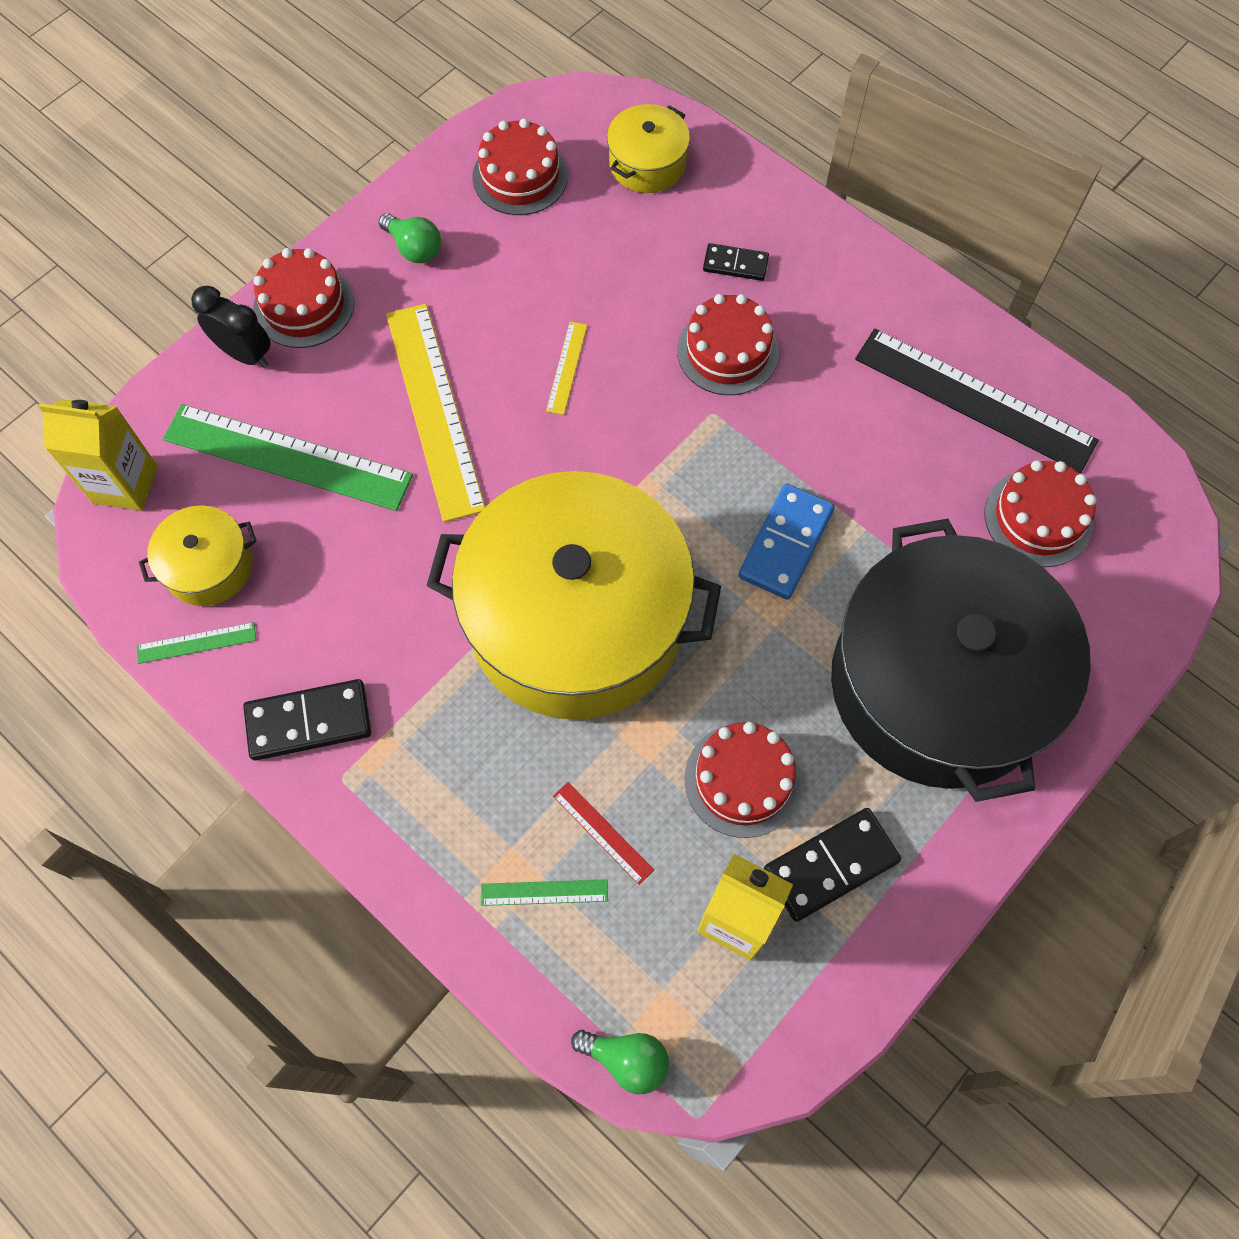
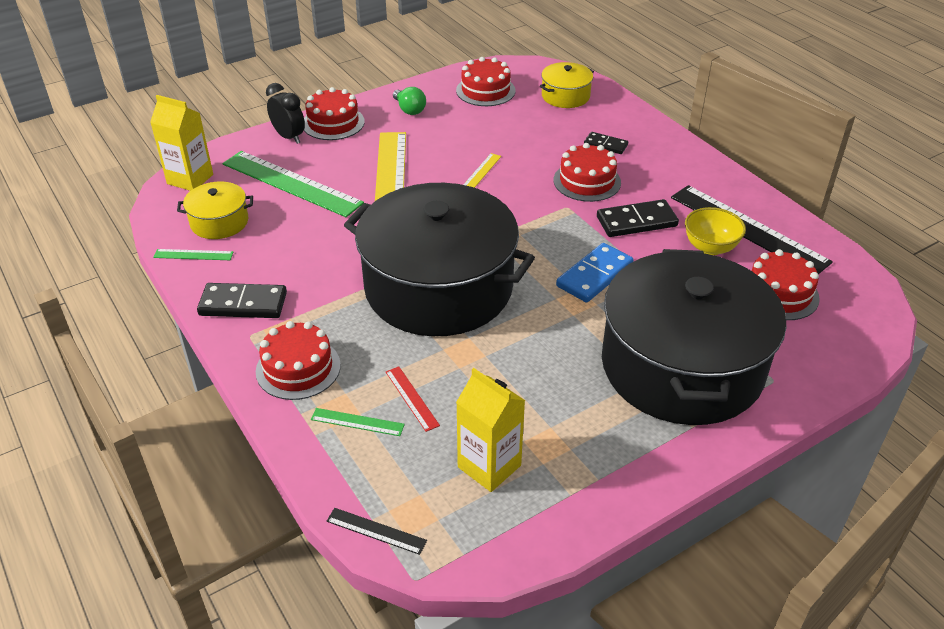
camera: 15 degrees right, 25 degrees down
(576, 620) = (438, 287): yellow pot -> black pot
(626, 1059) = (376, 531): green light bulb -> black ruler
(742, 780) = (521, 390): red cake -> red cake (298, 368)
(830, 865) = (570, 450): black domino -> black domino (636, 221)
(930, 450) = (710, 247): none -> yellow bowl

